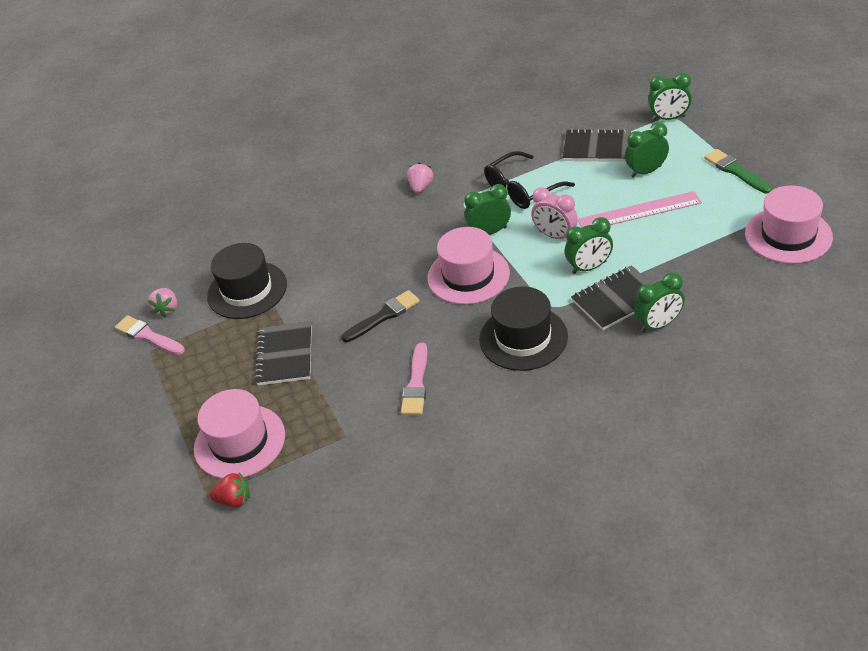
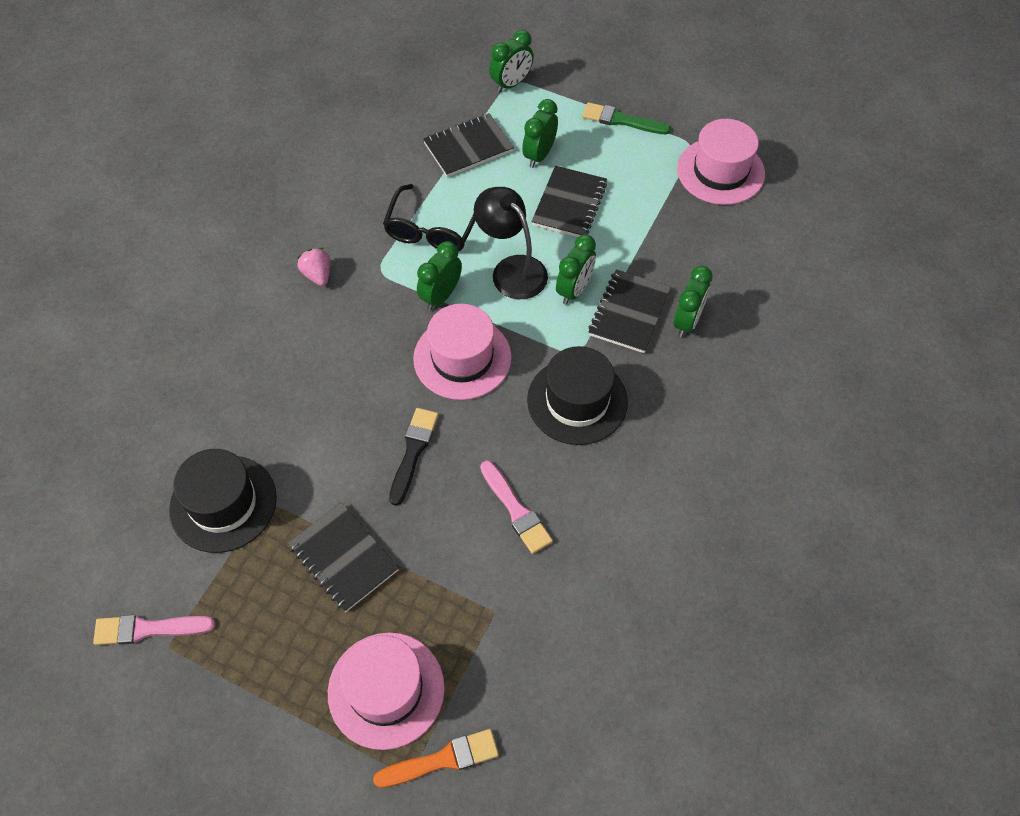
camera: 45 degrees left, 15 degrees up
(167, 309) = (141, 581): pink strawberry -> none
(234, 500) = (442, 759): red strawberry -> orange brush
(555, 236) = (512, 269): pink clock -> black lamp
(639, 211) = (569, 204): pink ruler -> black notebook

